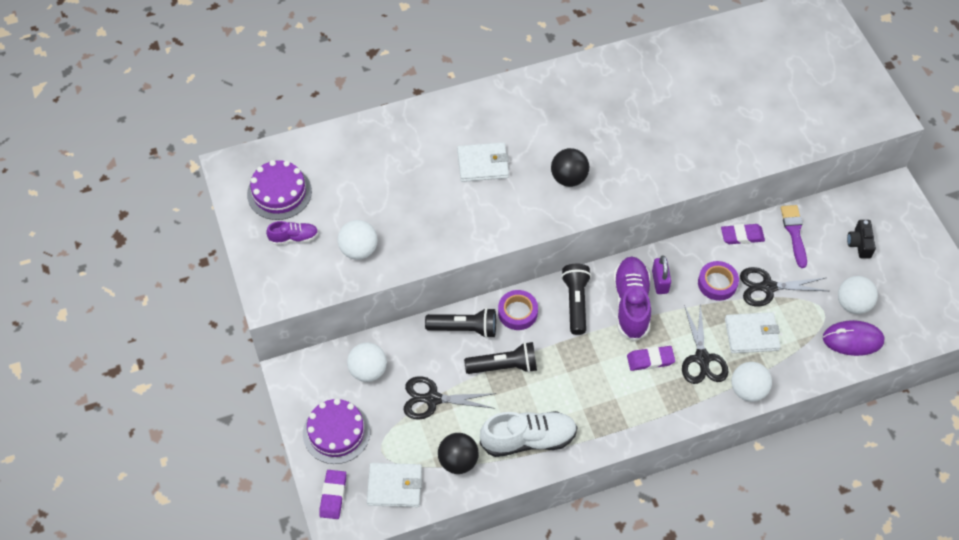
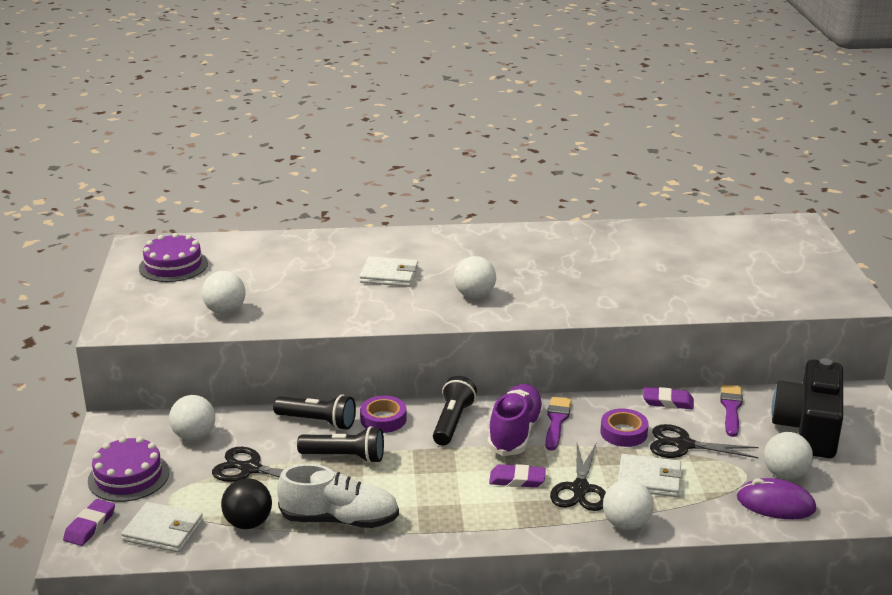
camera: 15 degrees right, 30 degrees down
(294, 238) = (166, 294): purple shoe -> none
(568, 178) = (474, 295): black ball -> white ball
(660, 282) = (556, 421): purple padlock -> purple brush
(859, 244) = (808, 428): black camera -> black camera, size x2.34

